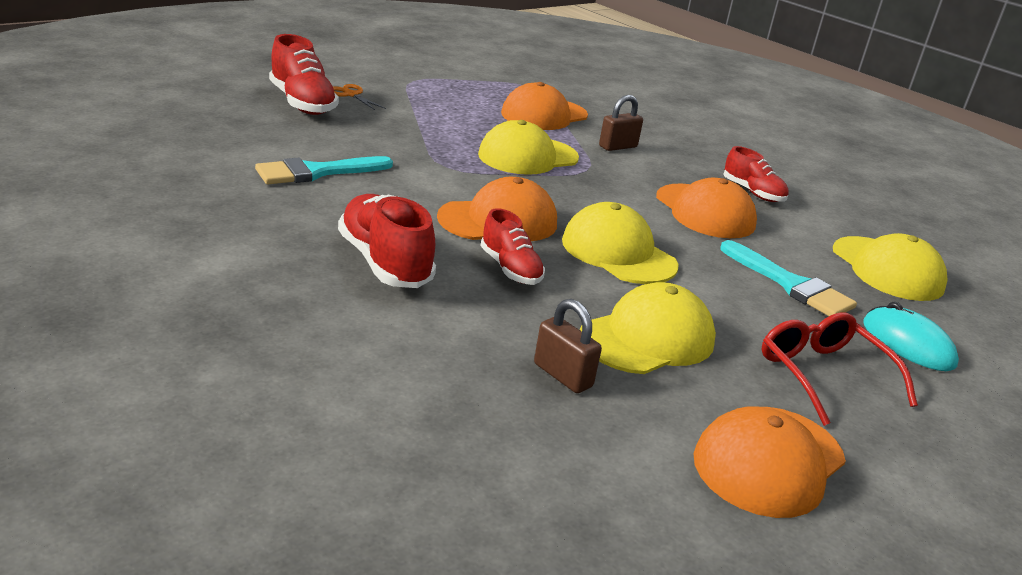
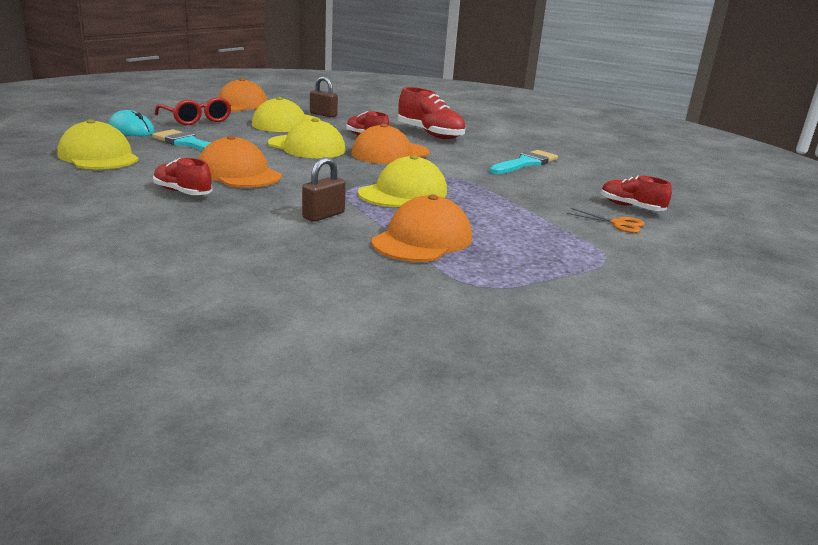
camera: 165 degrees right, 5 degrees down
(302, 103) = (631, 207): red shoe -> red shoe, size x0.63

